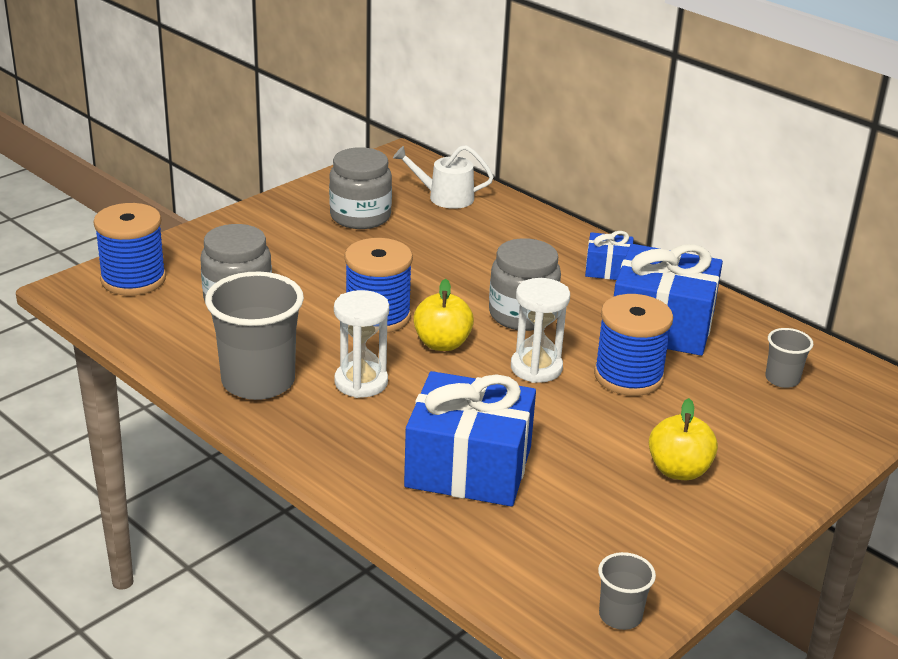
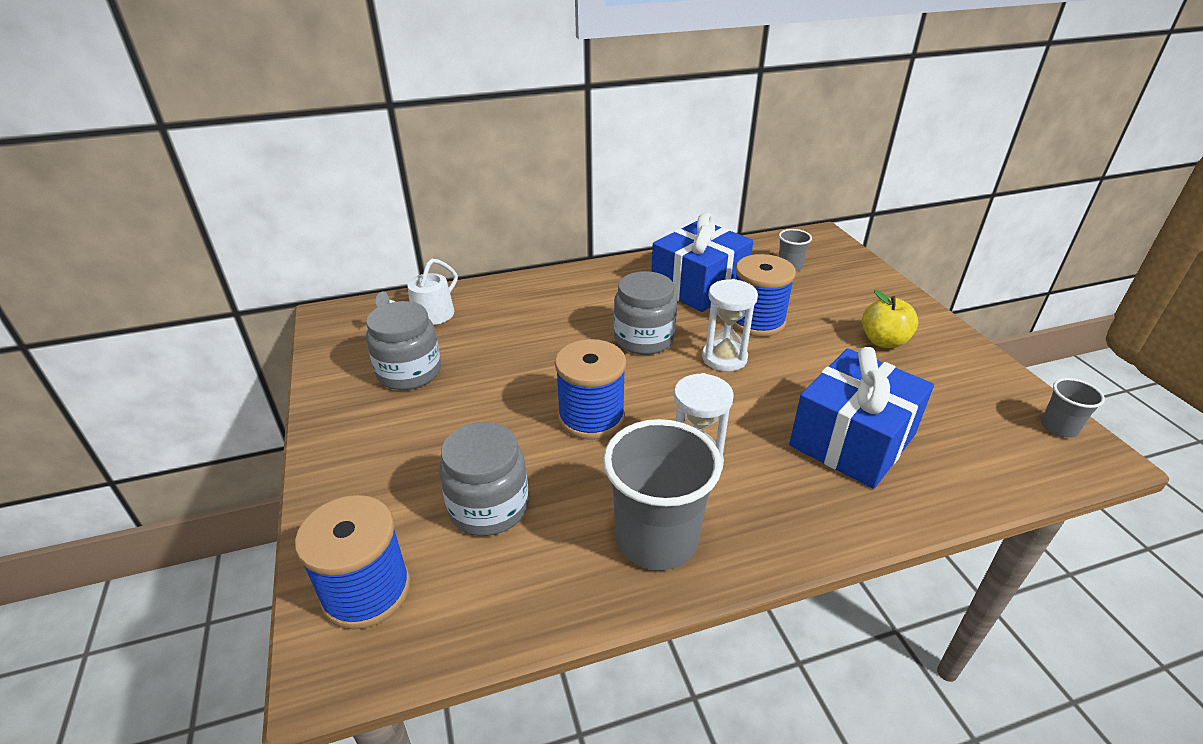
camera: 60 degrees left, 5 degrees up
(442, 344) = (660, 394): yellow apple -> none
(607, 269) = (608, 281): blue gift -> none

